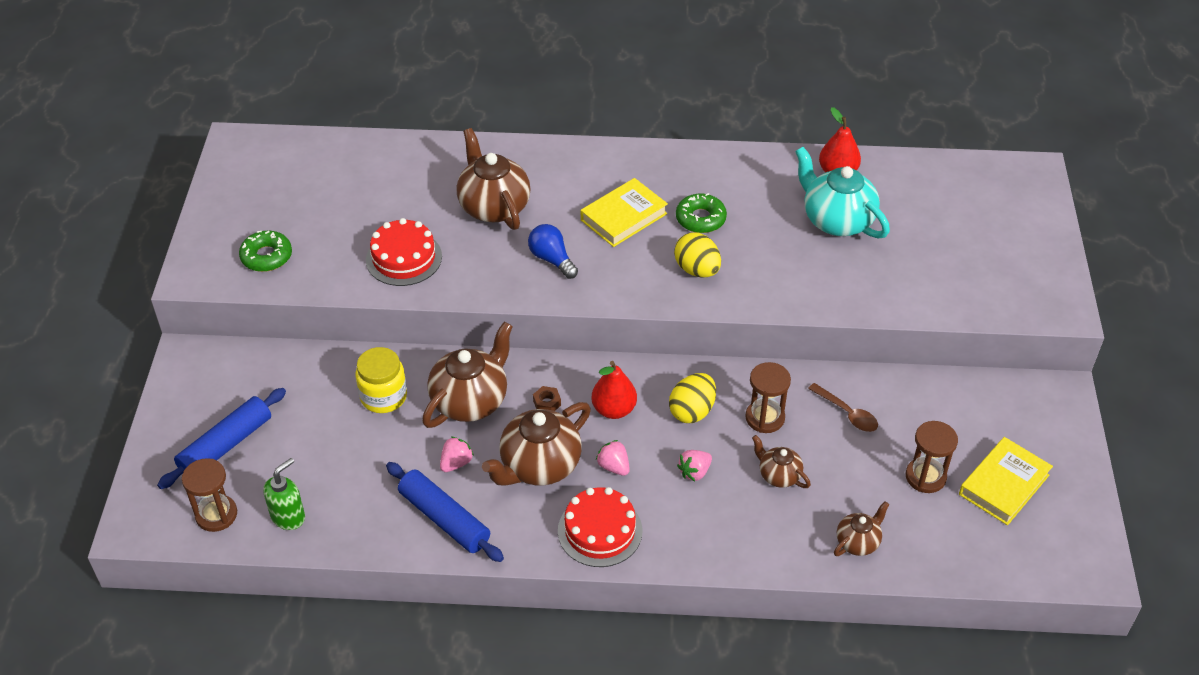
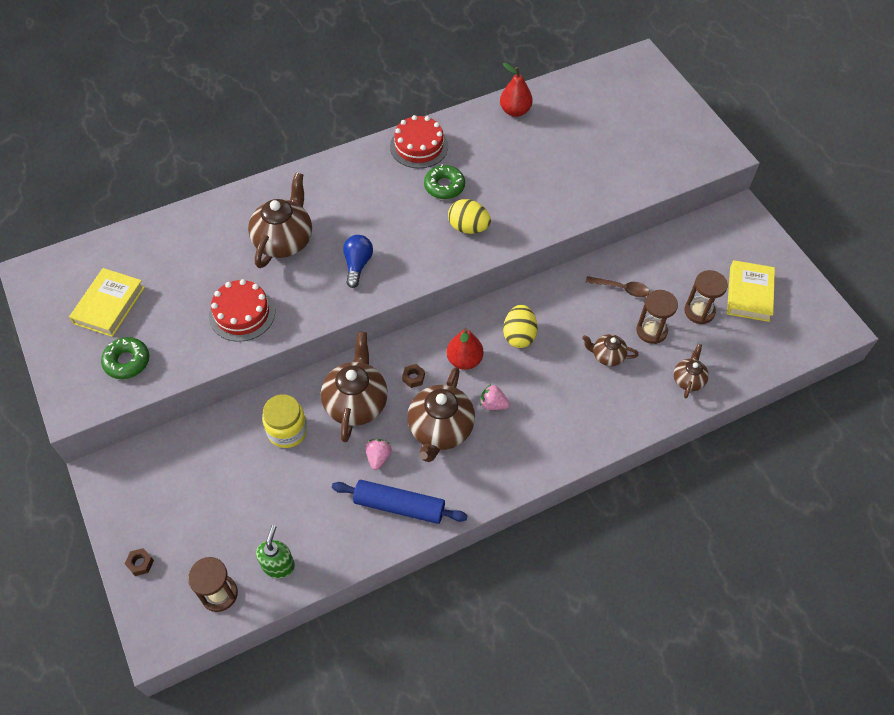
camera: 30 degrees left, 10 degrees up
(165, 452) = (140, 563): none -> brown nut
(226, 445) = (187, 533): blue rolling pin -> none
(493, 206) = (284, 240): brown teapot -> brown teapot turned 75 degrees clockwise
(552, 259) = (357, 265): blue light bulb -> blue light bulb turned 75 degrees clockwise
(600, 531) = (516, 458): red cake -> red cake (419, 146)
(624, 217) = (388, 208): yellow book -> yellow book (109, 305)
(694, 472) = (550, 381): pink strawberry -> none
(765, 418) = (570, 317): brown hourglass -> brown hourglass (651, 331)
(836, 220) = (538, 148): turquoise teapot -> none

